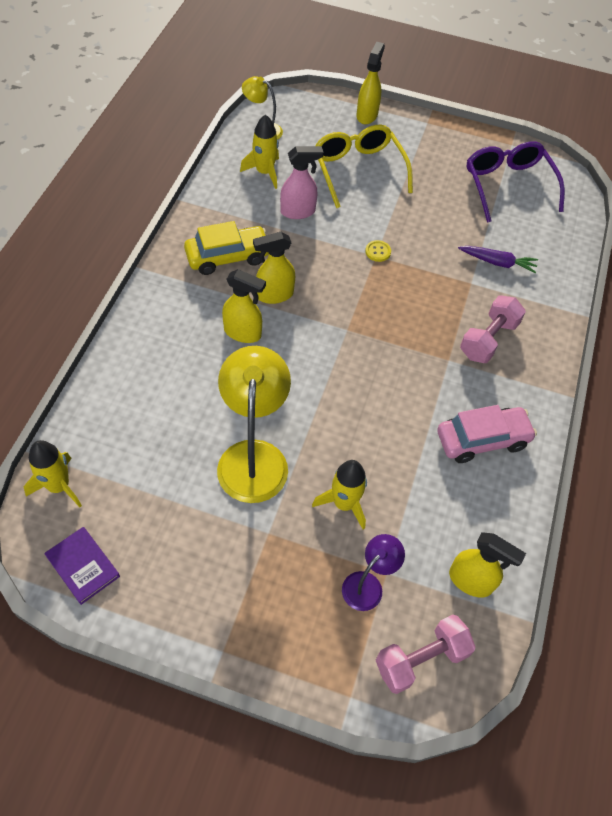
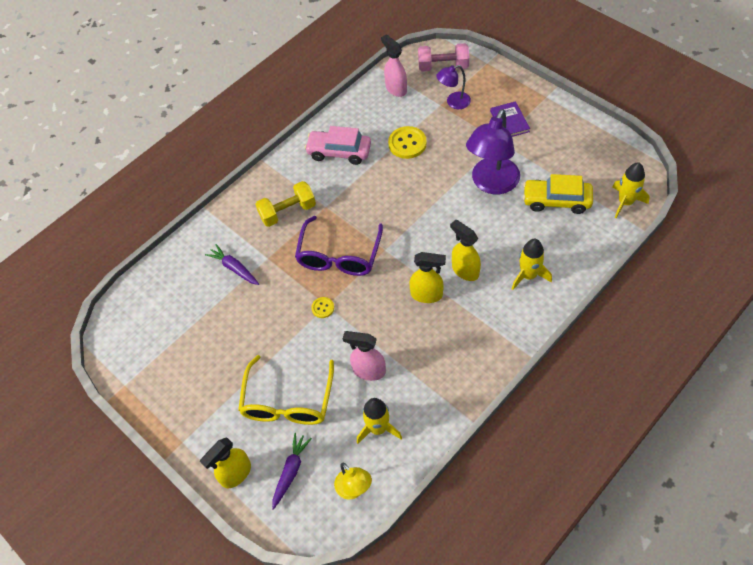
camera: 145 degrees left, 0 degrees up
(83, 566) = (616, 155): purple book -> purple book (509, 121)
(228, 257) = (450, 342): yellow car -> yellow car (556, 201)
(253, 456) = (491, 184): yellow lamp -> purple lamp
(323, 127) = (291, 471): none -> purple carrot
(344, 503) = (446, 143): yellow rocket -> yellow rocket (528, 275)
(398, 484) = (407, 143): none -> yellow button
(471, 581) = (396, 88): yellow spray bottle -> pink spray bottle
(488, 339) = (287, 212): pink dumbbell -> yellow dumbbell
(508, 185) = (166, 339): purple glasses -> purple glasses (339, 256)

